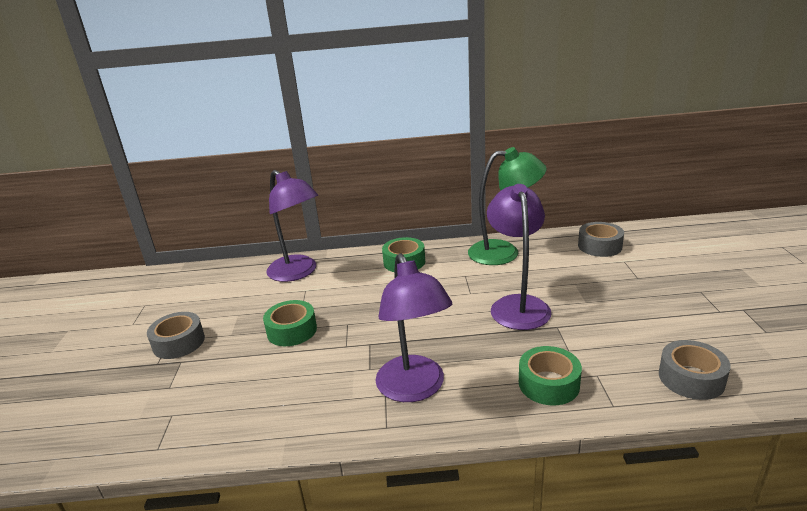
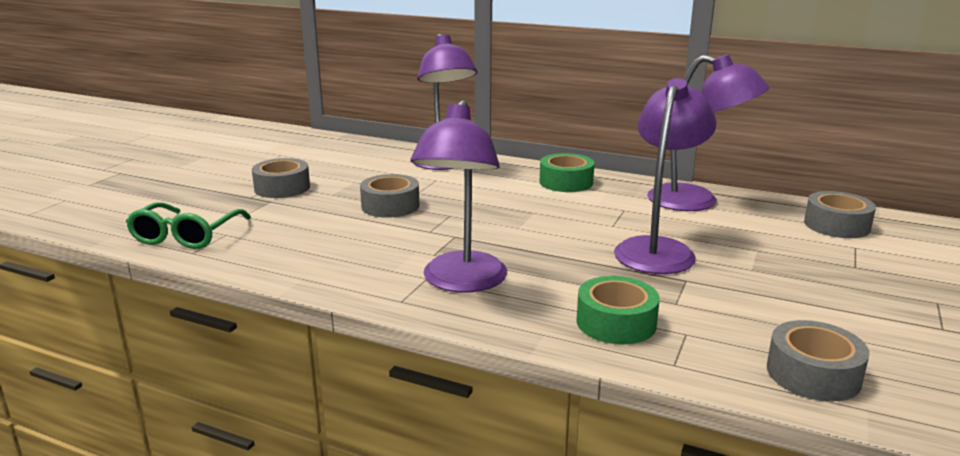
camera: 25 degrees right, 5 degrees down
(133, 432) = (186, 236): none -> green glasses
(292, 330) = (390, 206): green tape -> grey tape
(504, 252) = (697, 201): green lamp -> purple lamp

